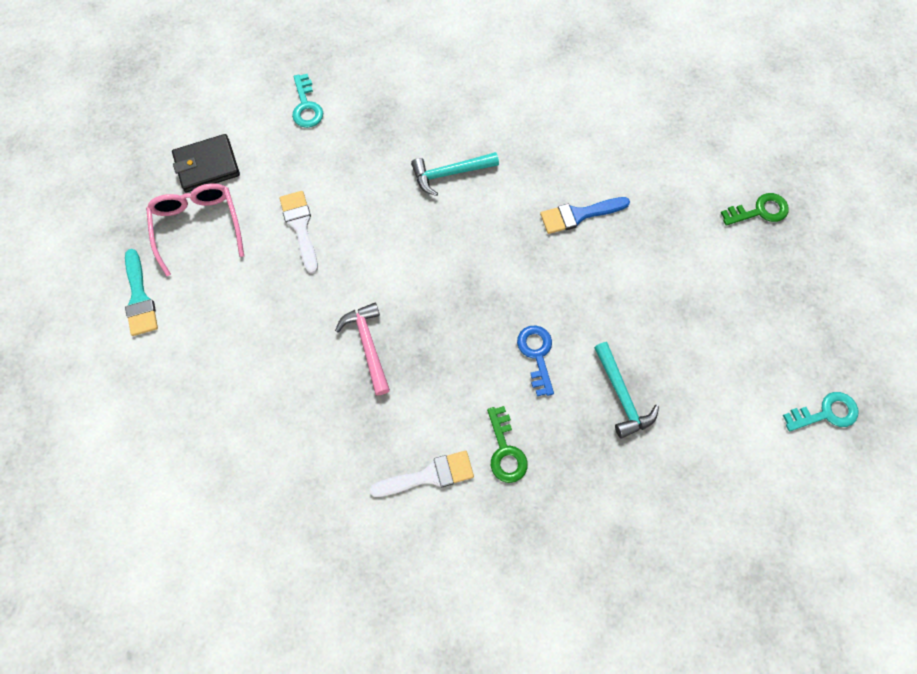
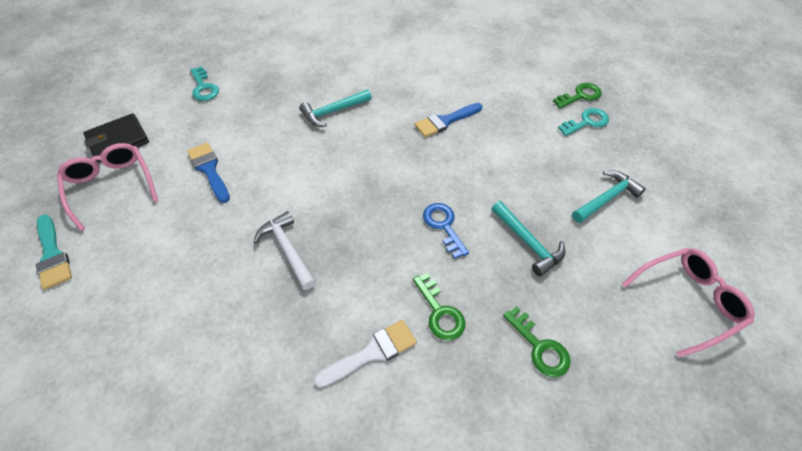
camera: 15 degrees left, 15 degrees down
(300, 227) = (209, 170): white brush -> blue brush
(368, 345) = (287, 249): pink hammer -> white hammer
(593, 510) = (539, 347): none -> green key
(731, 362) = (606, 198): none -> turquoise hammer
(767, 502) = (687, 301): none -> pink glasses
(825, 413) = (698, 220): turquoise key -> turquoise key (586, 122)

